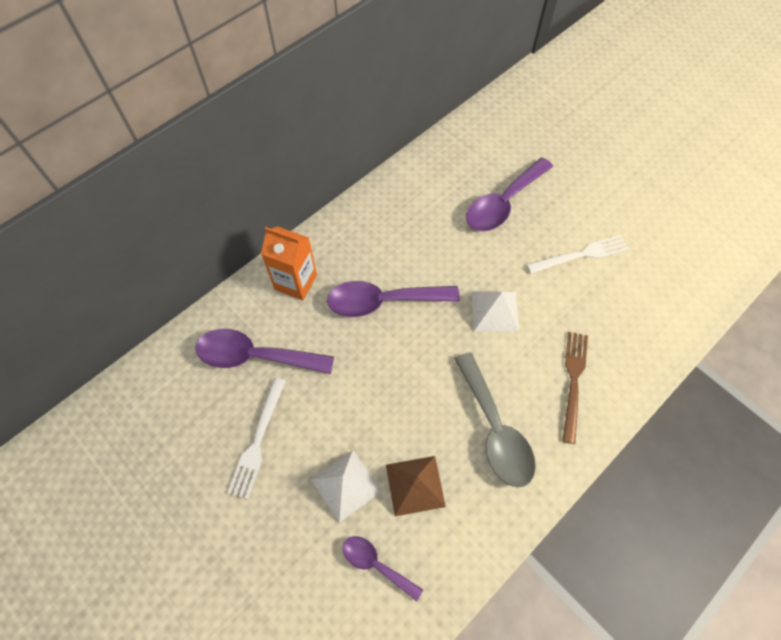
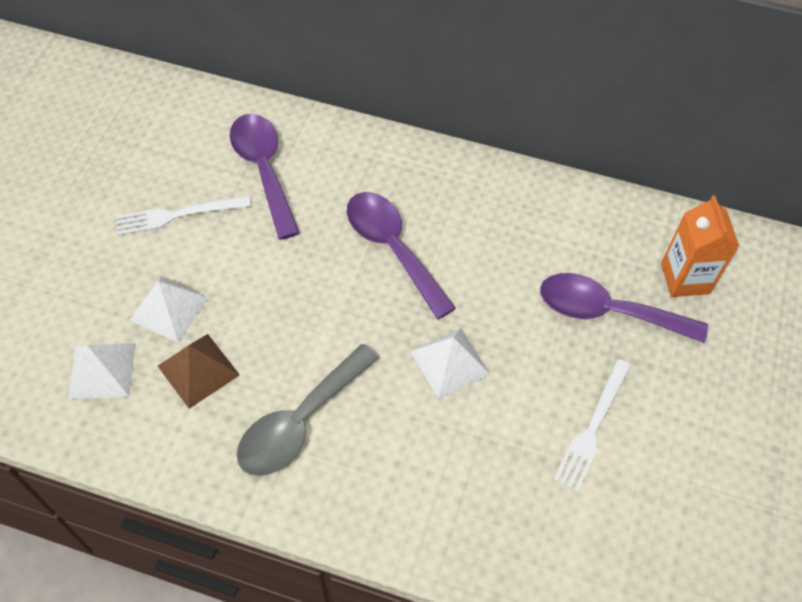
camera: 60 degrees right, 5 degrees down
(296, 282) = (366, 162): orange carton -> orange carton (685, 278)
(376, 564) = (102, 370): purple spoon -> white pyramid
(573, 381) = (407, 483): brown fork -> none
(581, 255) = (592, 428): white fork -> white fork turned 75 degrees clockwise

